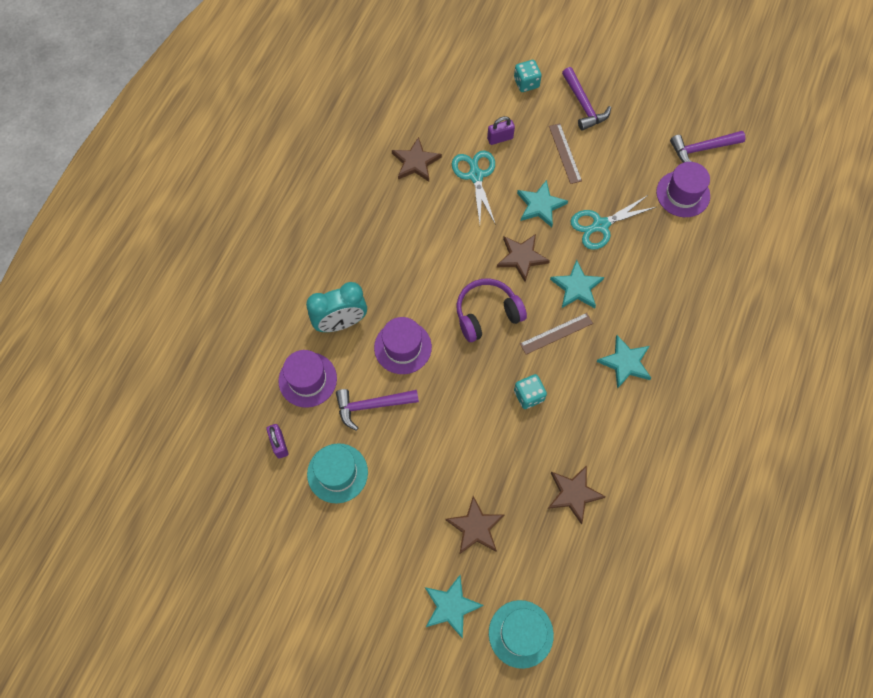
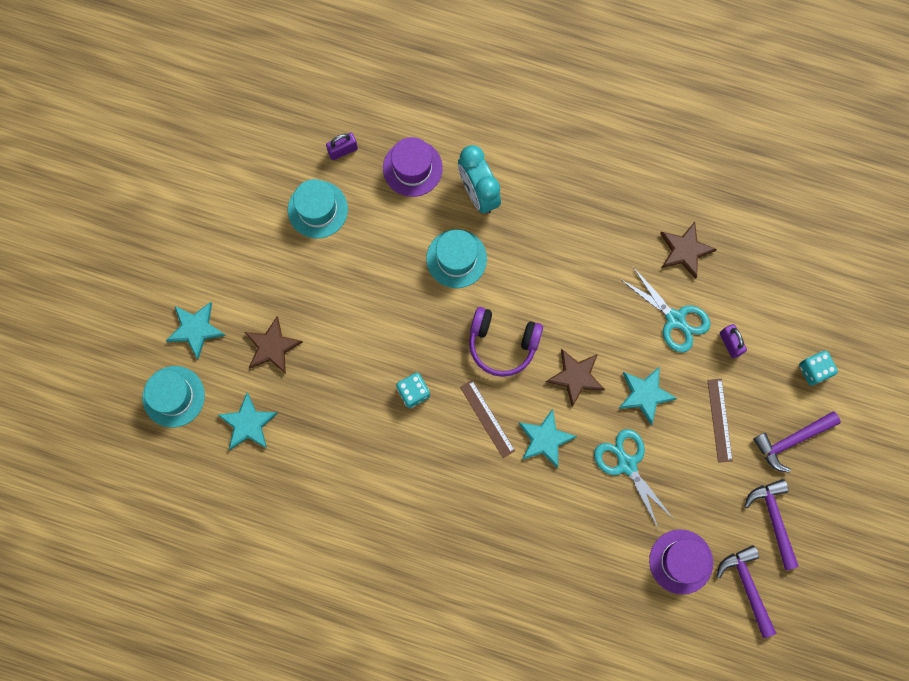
camera: 85 degrees right, 10 degrees up
(372, 405) = (390, 234): purple hammer -> purple hammer (774, 519)
(403, 347) = (456, 258): purple hat -> turquoise hat
(475, 176) = (675, 319): turquoise scissors -> turquoise scissors turned 60 degrees clockwise
(487, 314) = (502, 343): purple headphones -> purple headphones turned 135 degrees clockwise
(564, 153) = (719, 420): brown ruler -> brown ruler turned 75 degrees counterclockwise
(573, 494) = (312, 442): brown star -> none
(625, 362) = (459, 494): turquoise star -> turquoise star (248, 424)

